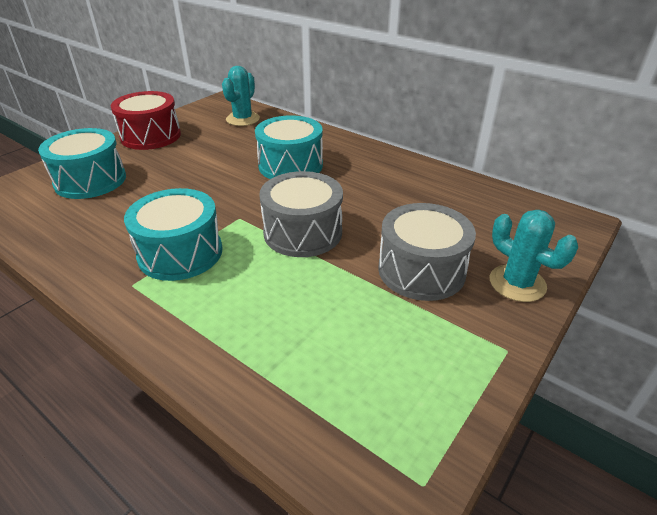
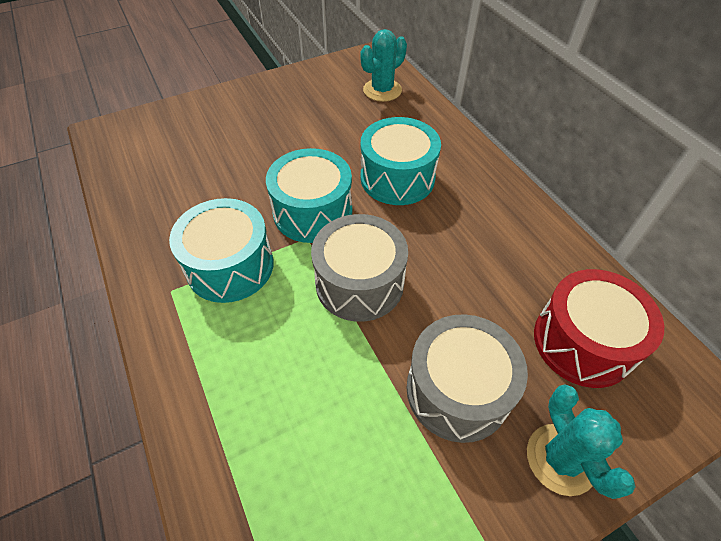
camera: 25 degrees right, 15 degrees up
(90, 180) = (197, 138): turquoise drum -> turquoise drum (313, 212)
(151, 136) = (278, 91): red drum -> red drum (582, 342)

